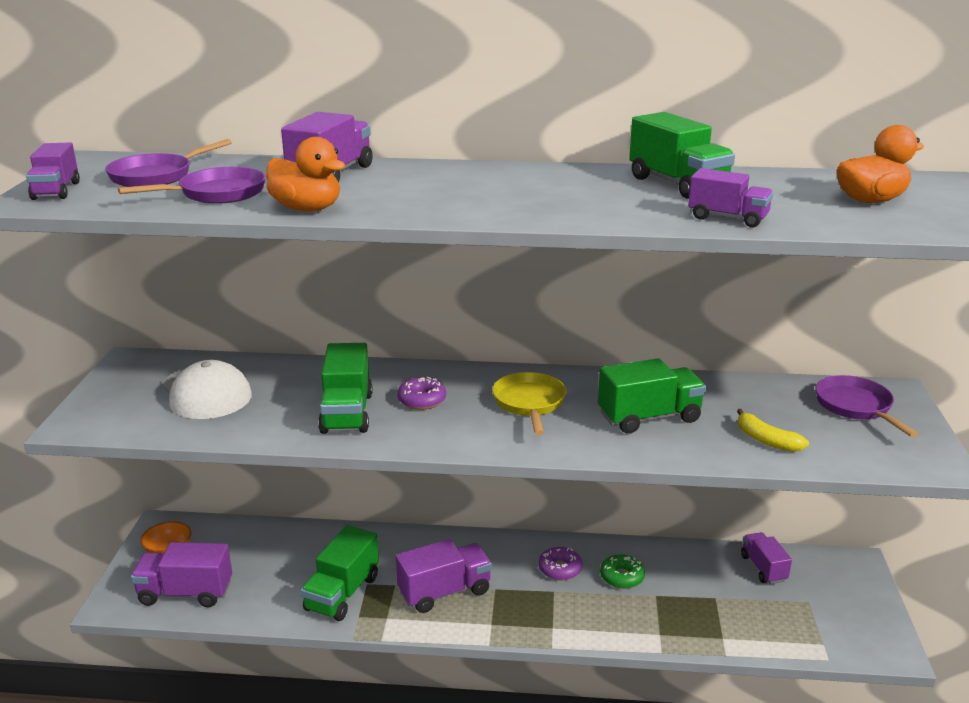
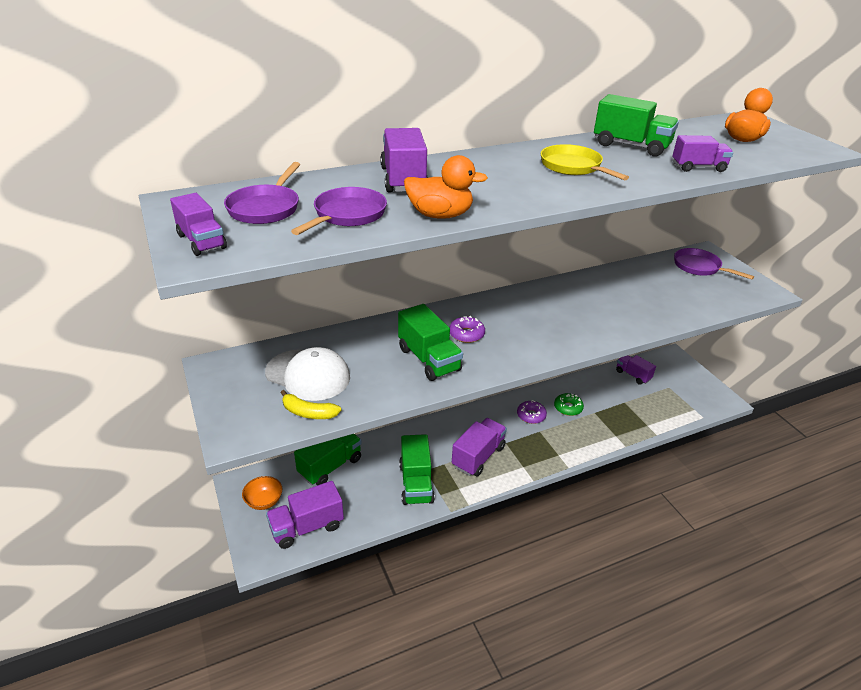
camera: 30 degrees left, 10 degrees up
(529, 403) = (534, 316): yellow pan -> yellow pan (573, 167)
(649, 417) = (609, 306): green truck -> green truck (330, 466)
(766, 440) = (681, 302): yellow banana -> yellow banana (308, 412)

